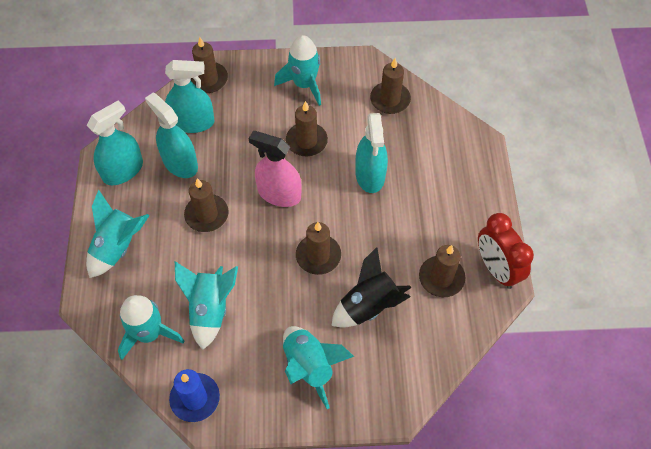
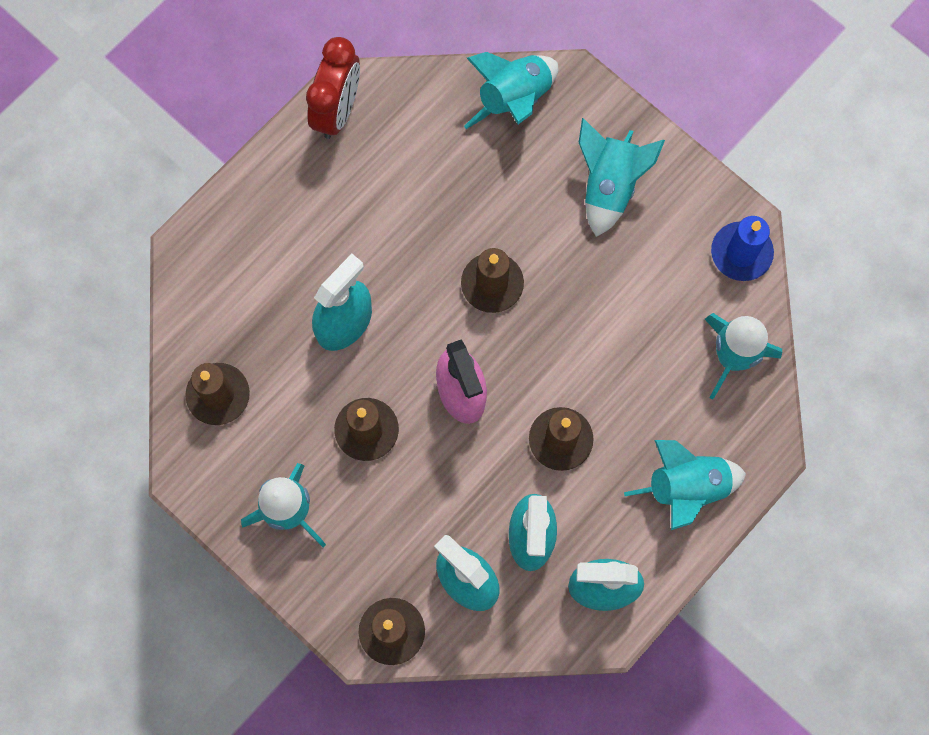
camera: 135 degrees left, 15 degrees up
(210, 309) = (651, 328): turquoise rocket -> turquoise rocket (514, 99)
(369, 306) = (496, 189): black rocket -> none
(441, 278) = (399, 151): brown candle -> none

